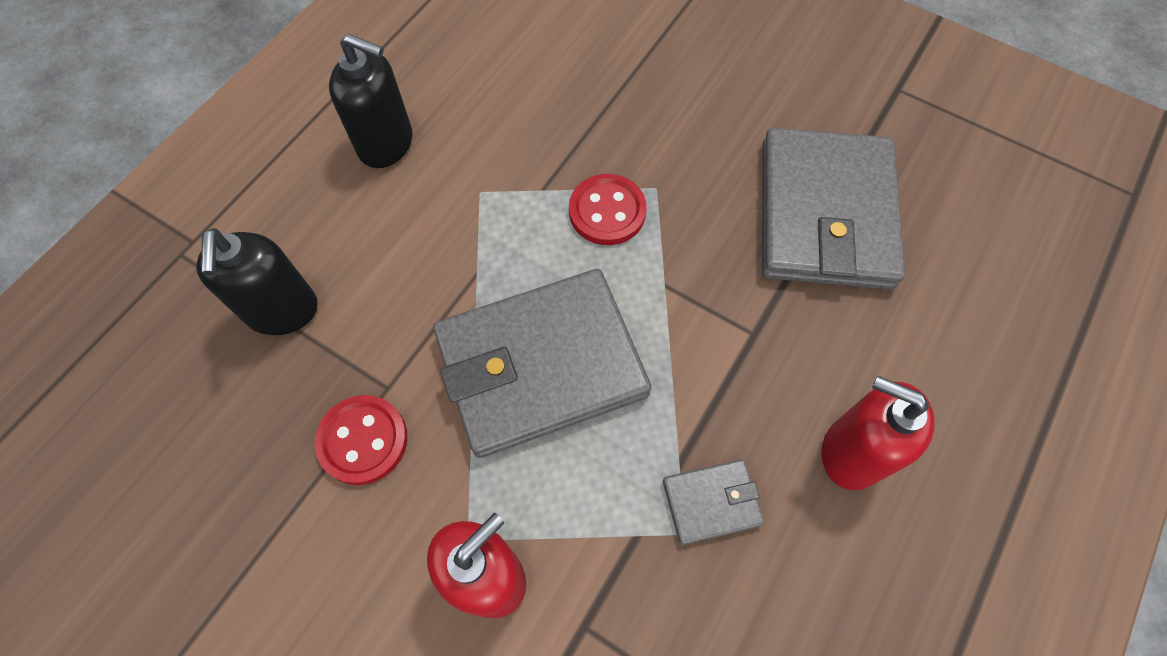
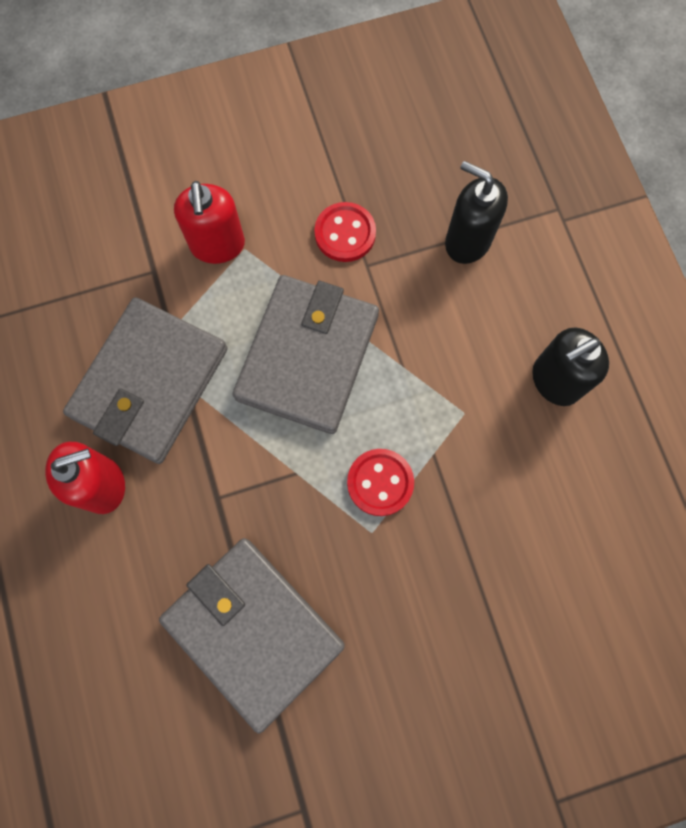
camera: 130 degrees right, 10 degrees up
(711, 502) = (150, 383): grey wallet -> grey wallet, size x2.28

